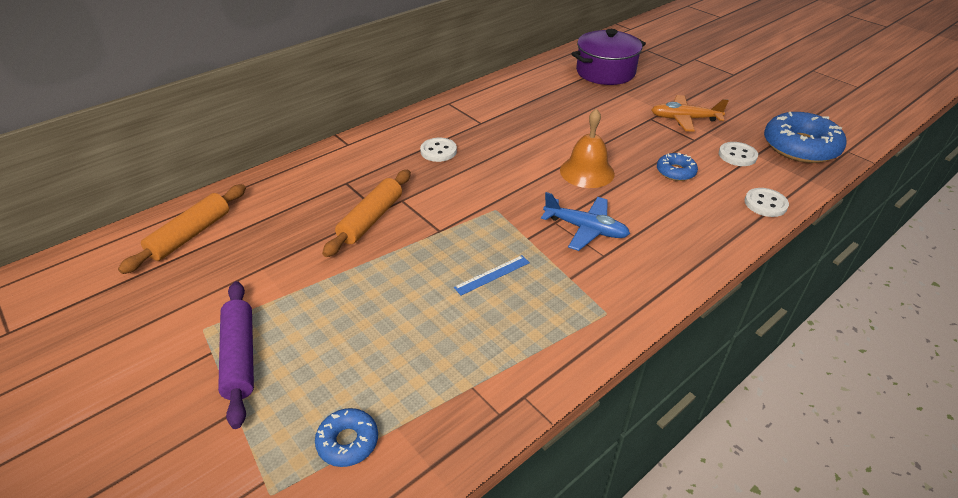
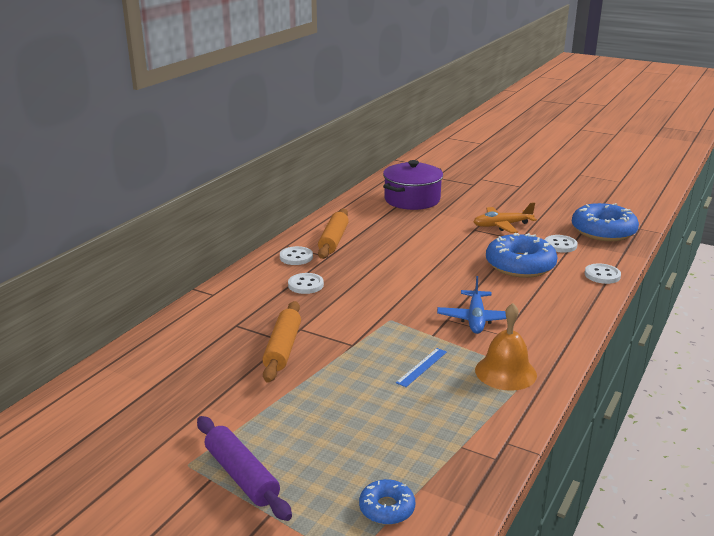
camera: 20 degrees left, 15 degrees down
(190, 235) = (111, 396): orange rolling pin -> orange rolling pin (333, 240)
(449, 118) = (296, 257): none -> white button
(586, 229) = (476, 319): blue plane -> blue plane turned 90 degrees clockwise
(587, 171) = (448, 278): orange bell -> orange bell (505, 372)
(675, 172) = (520, 265): blue donut -> blue donut, size x1.99

